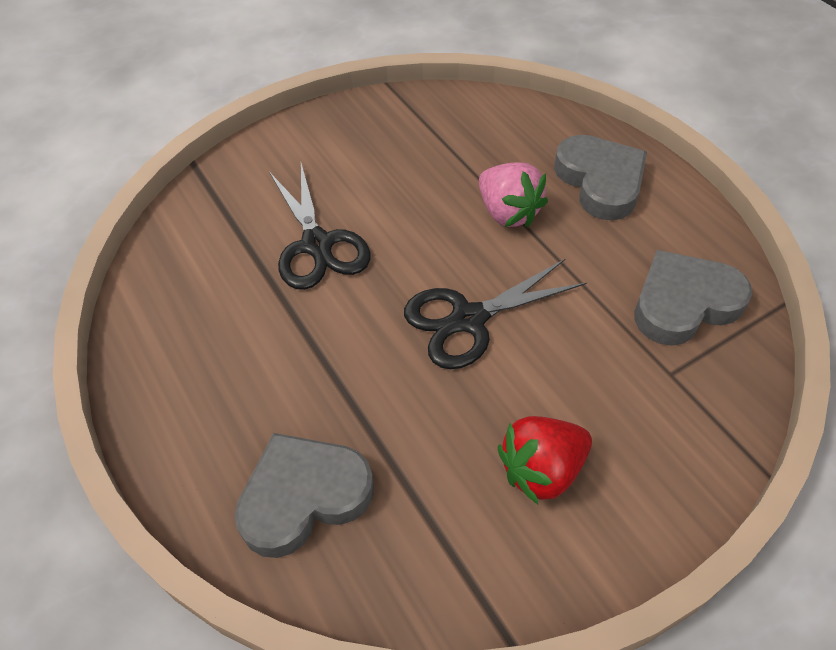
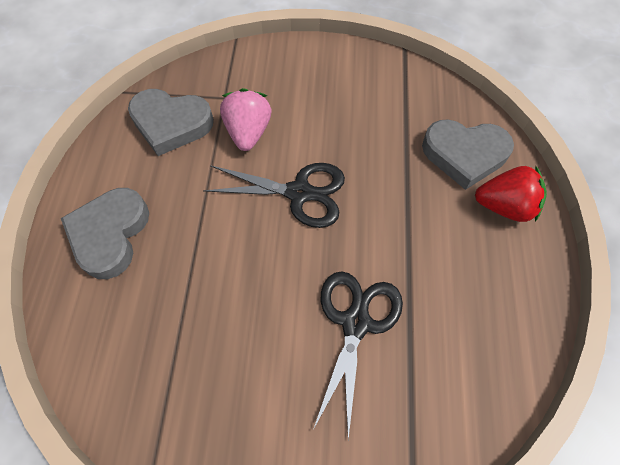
camera: 145 degrees left, 10 degrees up
(508, 212) = (198, 254): pink strawberry -> pink strawberry (248, 132)
(541, 470) = (334, 97): red strawberry -> red strawberry (504, 206)

